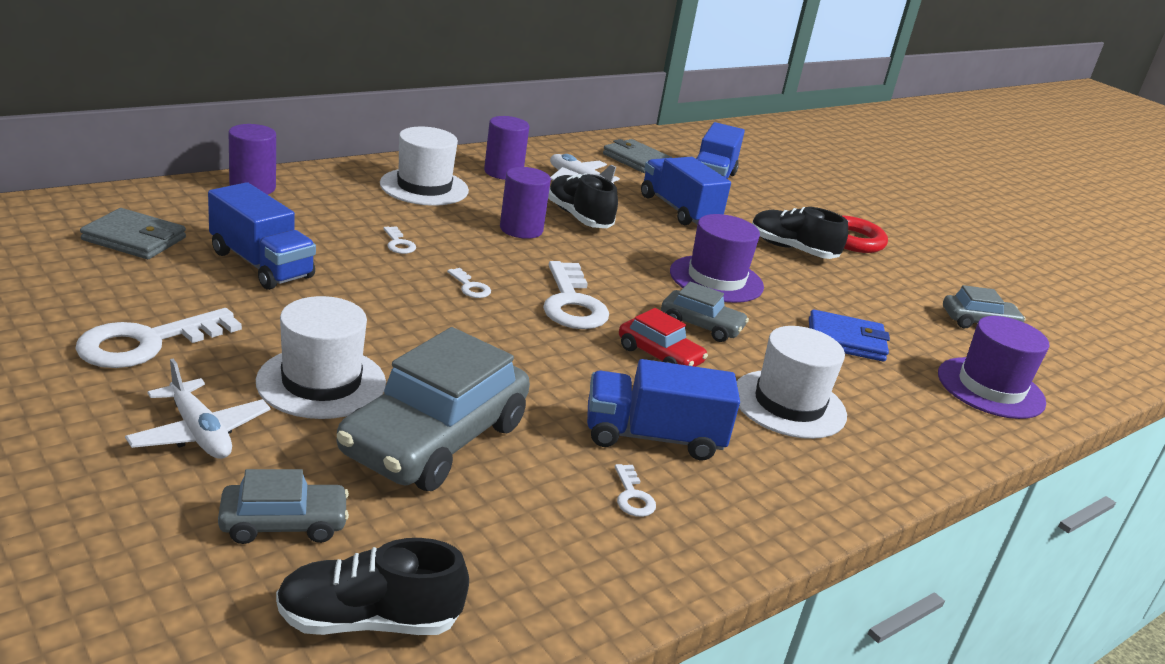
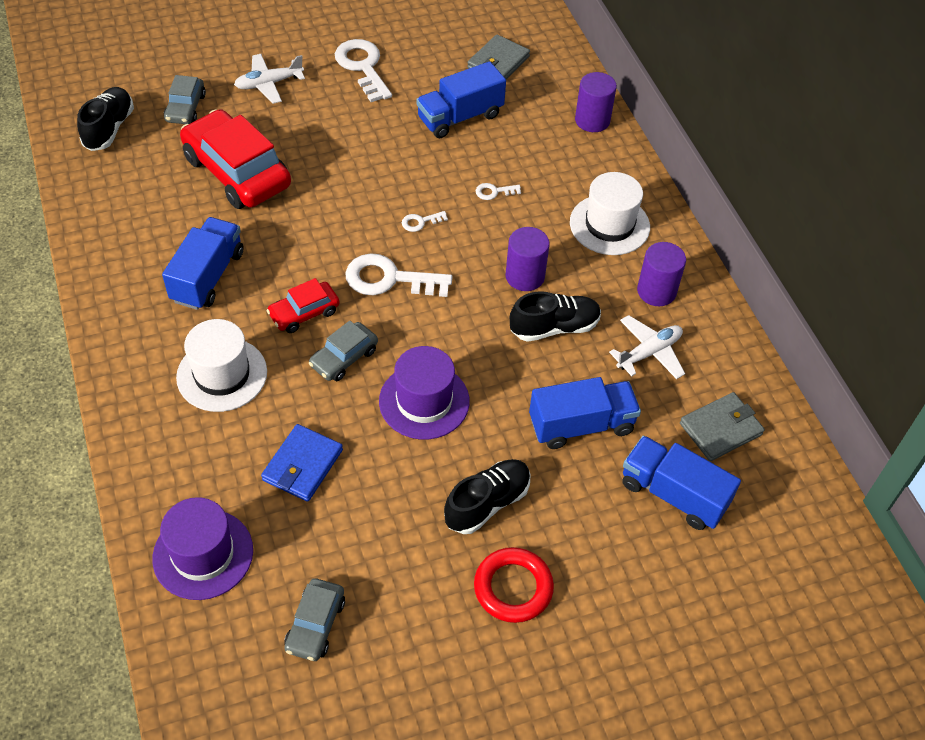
camera: 110 degrees right, 25 degrees up
(321, 382) = (307, 132): white hat -> none
(435, 439) = (237, 172): grey car -> red car
(632, 496) = (155, 248): white key -> none

